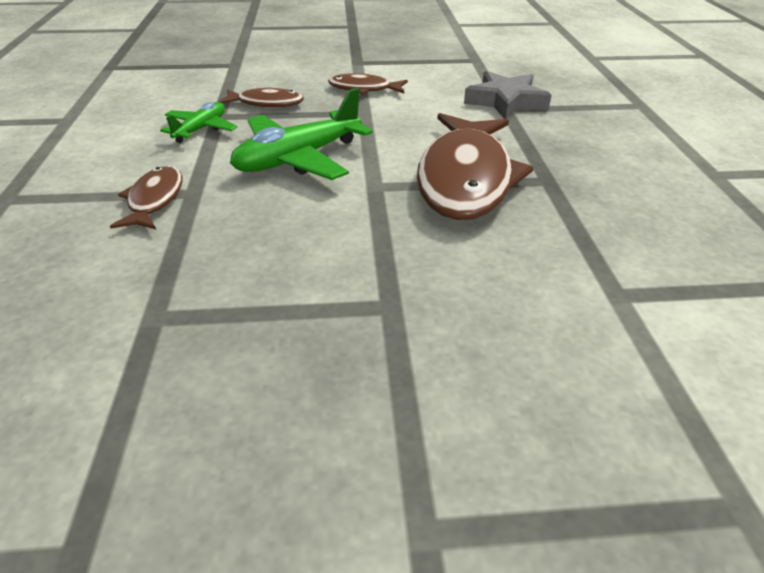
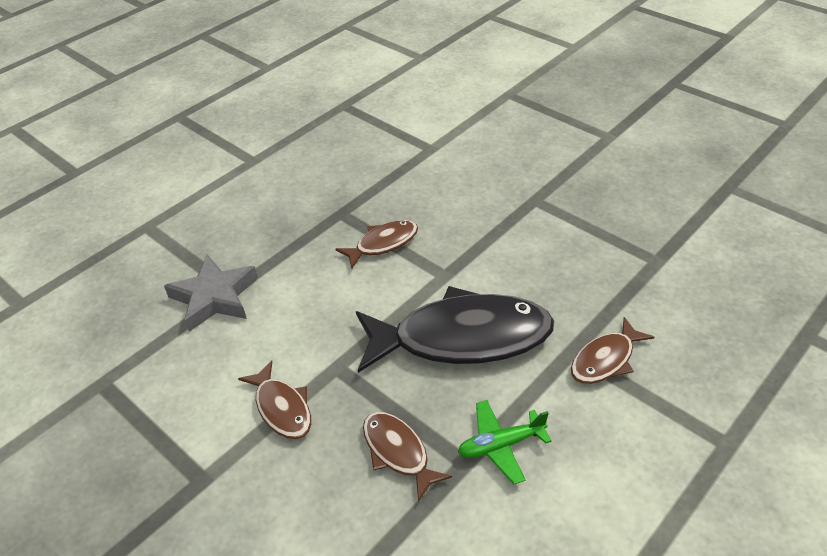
camera: 130 degrees left, 5 degrees up
(298, 159) = (462, 338): green plane -> black fish
(465, 179) = (383, 244): brown fish -> brown fish, size x0.49

